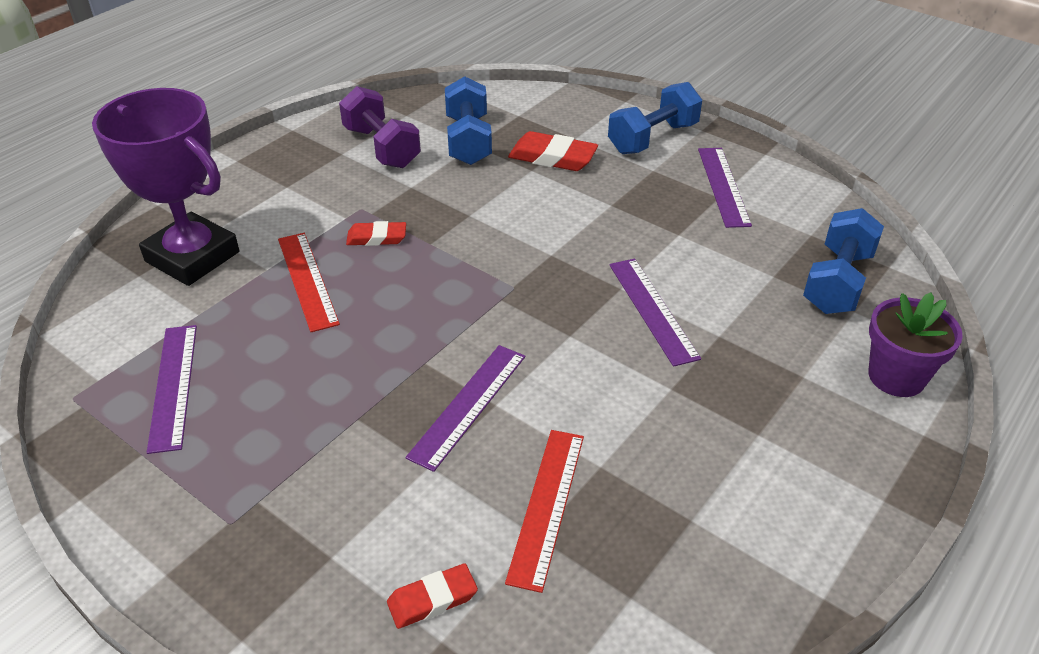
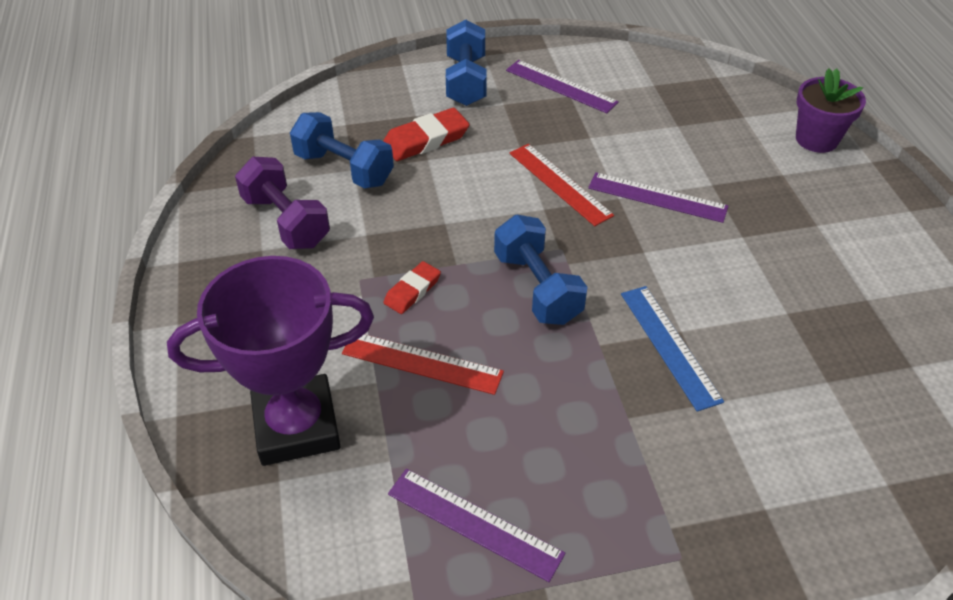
camera: 50 degrees left, 5 degrees up
(381, 147) = (286, 221): purple dumbbell -> purple dumbbell turned 45 degrees clockwise
(432, 599) = (847, 469): red eraser -> none
(468, 405) = (669, 345): purple ruler -> blue ruler
(547, 506) = (804, 360): red ruler -> red ruler (560, 183)
(837, 282) = (711, 105): blue dumbbell -> blue dumbbell (537, 288)

